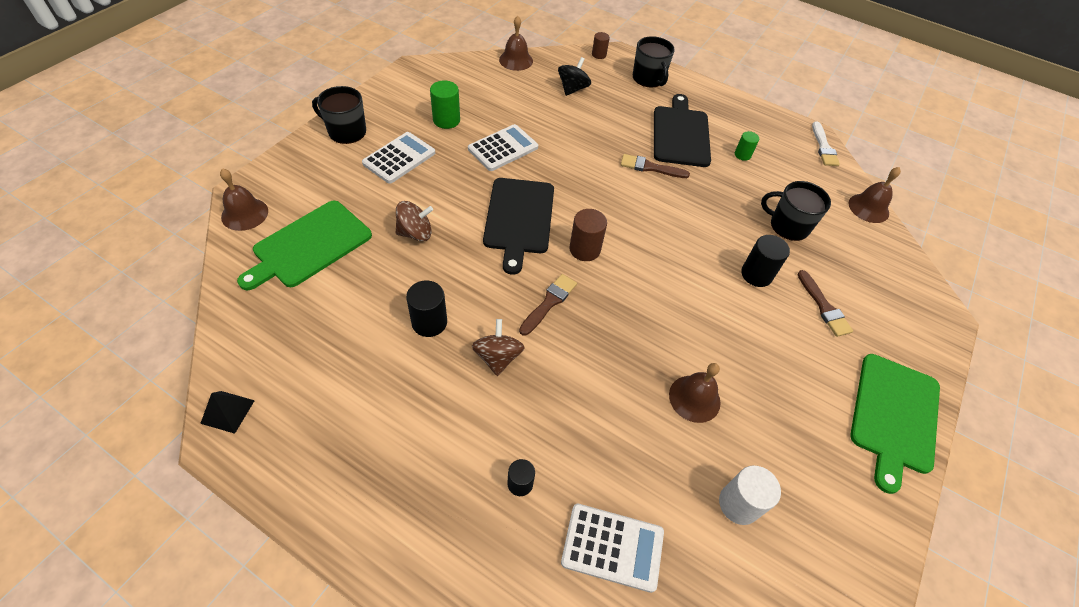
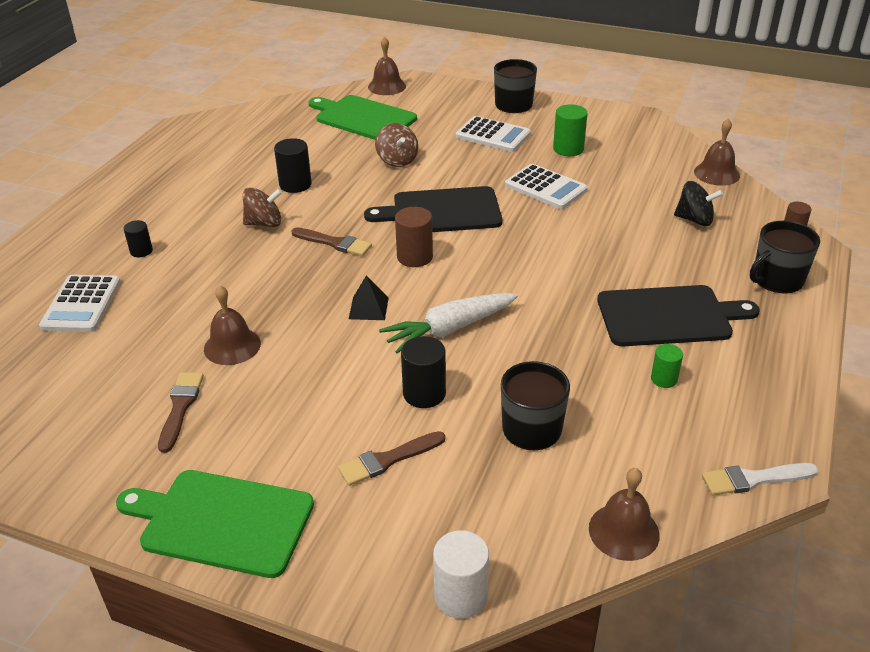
camera: 85 degrees right, 15 degrees down
(228, 411) = (201, 123): black pyramid -> black pyramid (368, 308)
(650, 167) = (579, 293): brown brush -> brown brush (180, 407)
(684, 246) = (450, 329): none -> white carrot
(738, 504) = (114, 380): white cylinder -> white cylinder (460, 596)

